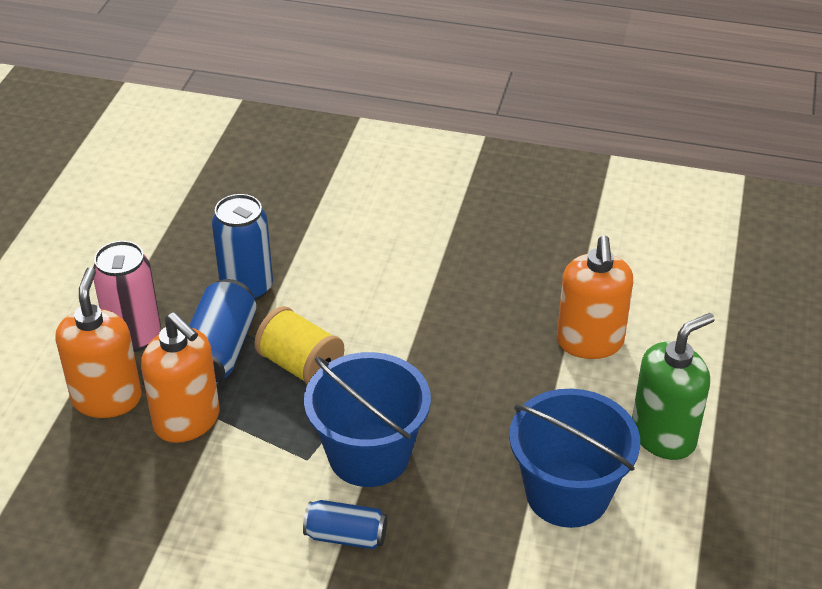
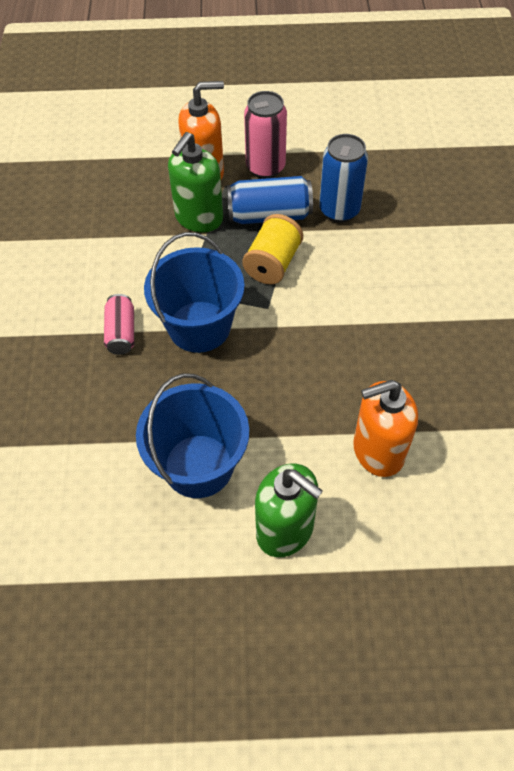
camera: 75 degrees right, 15 degrees up
(187, 421) = (199, 218): orange soap dispenser -> green soap dispenser
(346, 536) = (121, 332): blue can -> pink can

